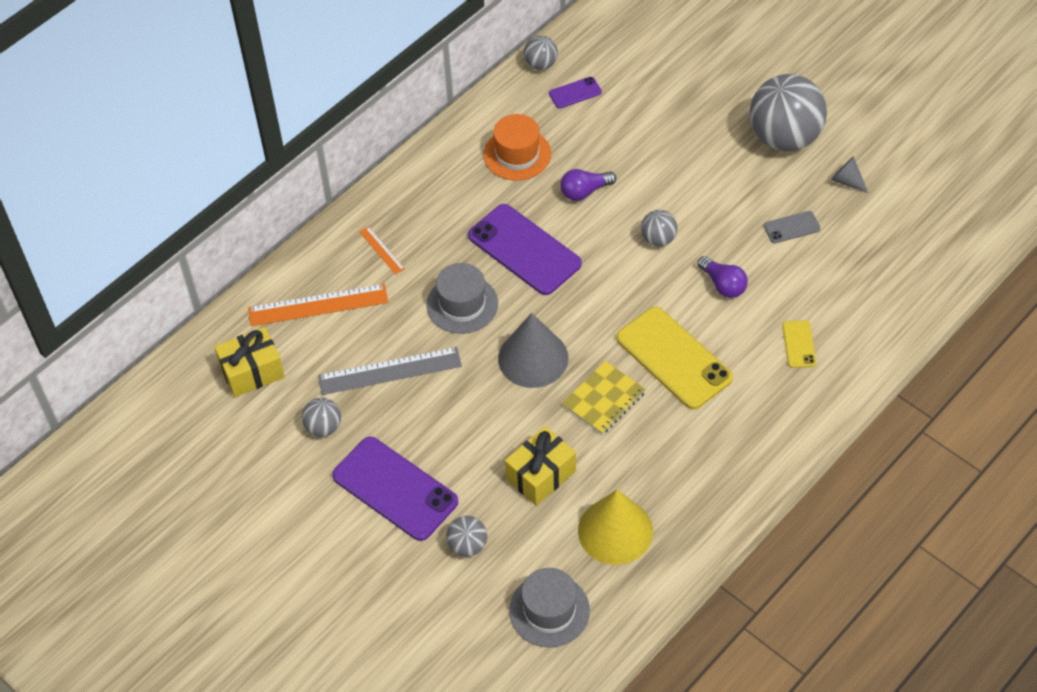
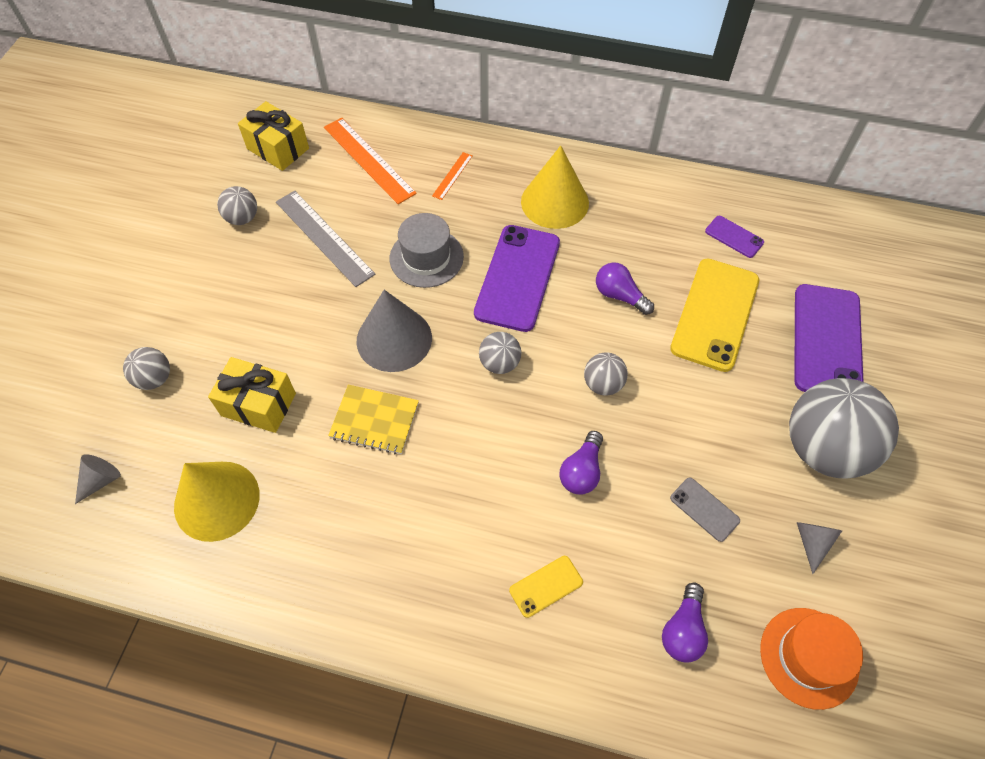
camera: 60 degrees right, 5 degrees up
(395, 489) = (197, 296): purple phone -> purple phone (826, 341)
(461, 191) = (554, 202): none -> yellow cone
(517, 154) = (626, 224): orange hat -> orange hat (809, 657)
(541, 64) = (747, 196): grey ball -> grey ball (499, 363)
(549, 610) = (101, 480): grey hat -> grey cone
(673, 358) = (458, 463): yellow phone -> yellow phone (715, 314)
(868, 281) = (683, 630): none -> purple light bulb

